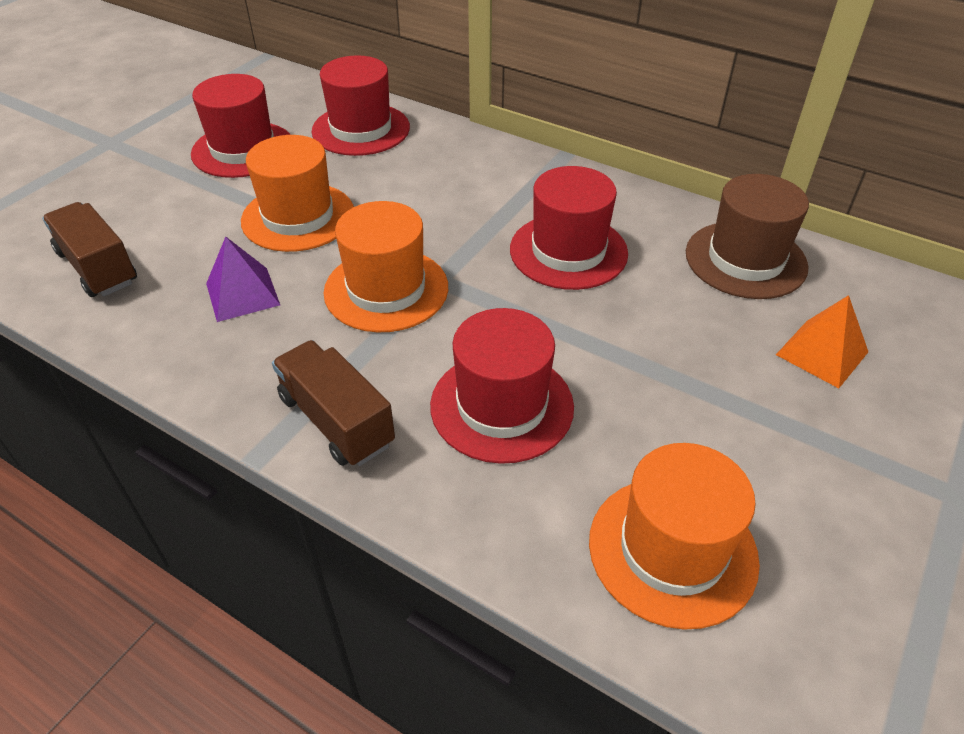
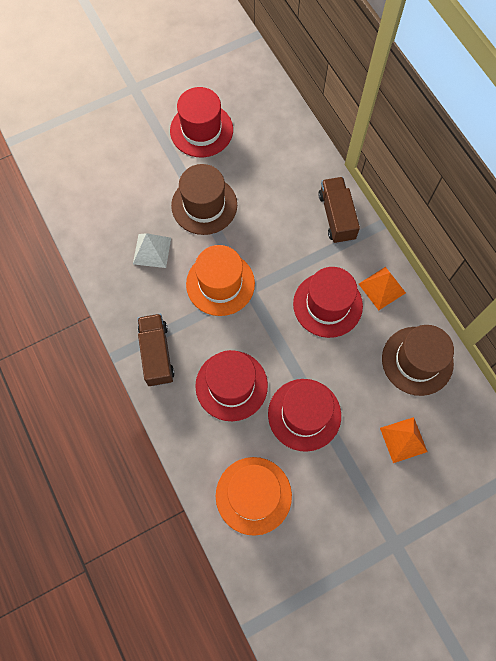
camera: 30 degrees right, 25 degrees up
(98, 267) = (93, 195): brown truck -> brown truck (336, 216)
(243, 294) = (152, 250): purple pyramid -> white pyramid
(298, 217) = (204, 205): orange hat -> brown hat
(361, 129) = (275, 142): red hat -> red hat (304, 414)
(625, 208) = (382, 288): none -> orange pyramid

